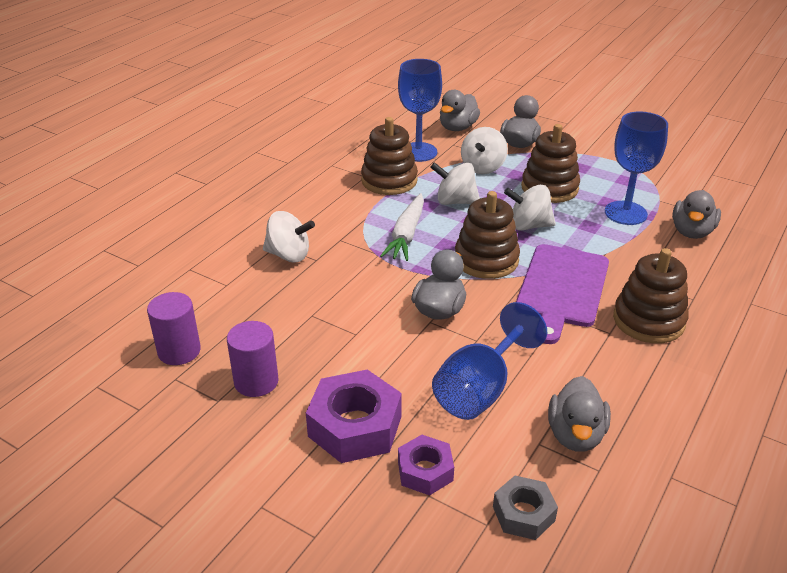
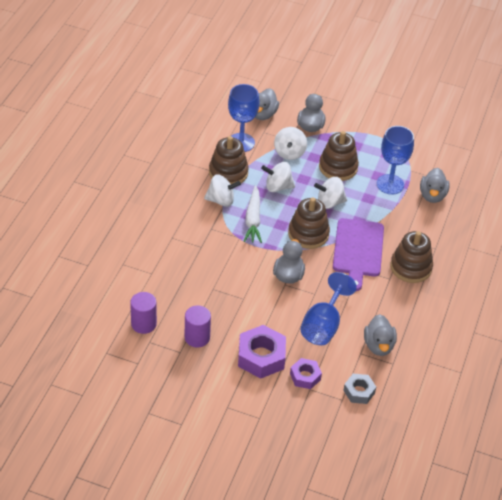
camera: 15 degrees left, 10 degrees up
(289, 255) = (182, 245): white spinning top -> white spinning top (221, 200)

